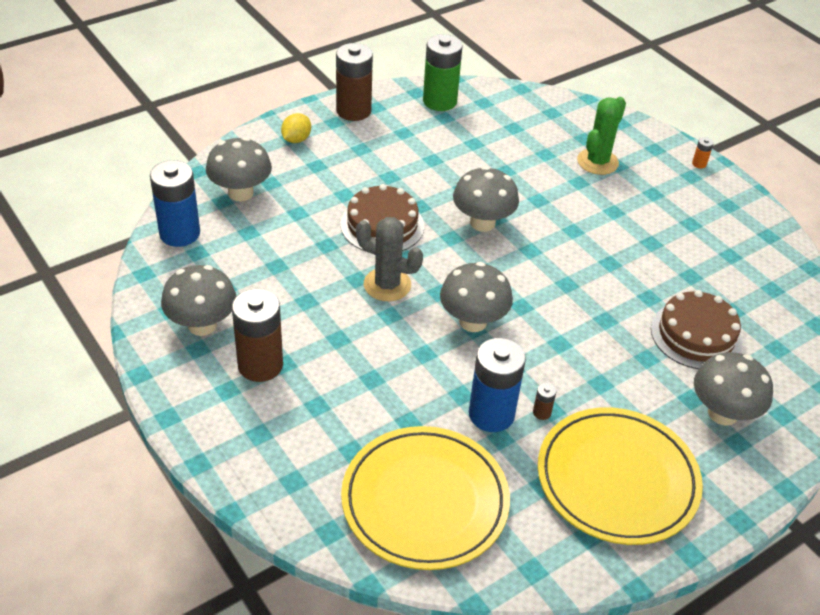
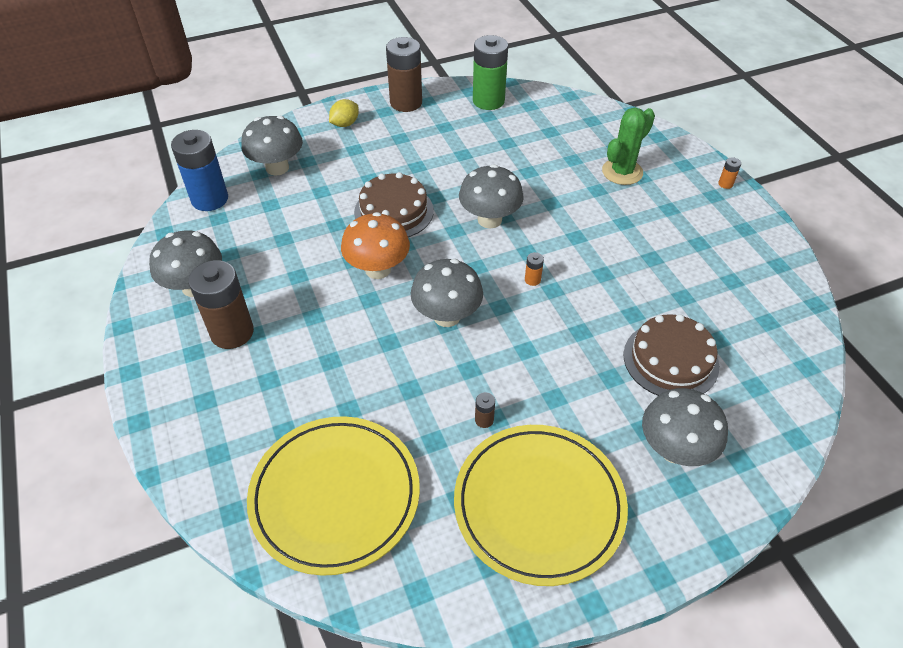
camera: 15 degrees right, 5 degrees up
(387, 285) = (378, 269): grey cactus -> orange mushroom
(491, 414) = (433, 414): blue battery -> none
(544, 277) = (532, 280): none -> orange battery

